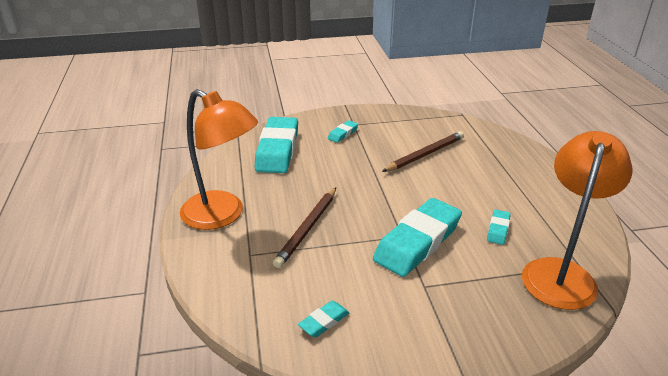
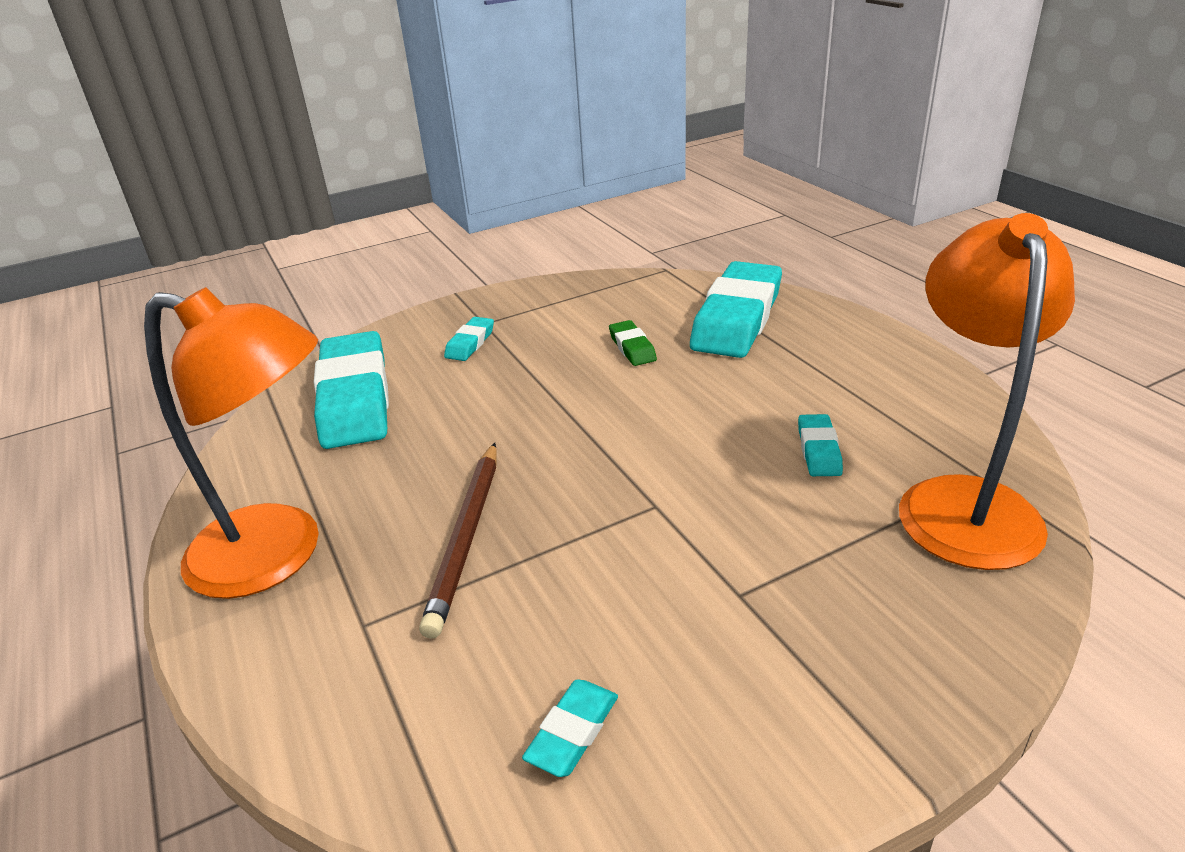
camera: 15 degrees left, 0 degrees up
(417, 242) = (688, 510): turquoise eraser -> turquoise eraser (737, 319)
(425, 154) = (632, 348): brown pencil -> green eraser

